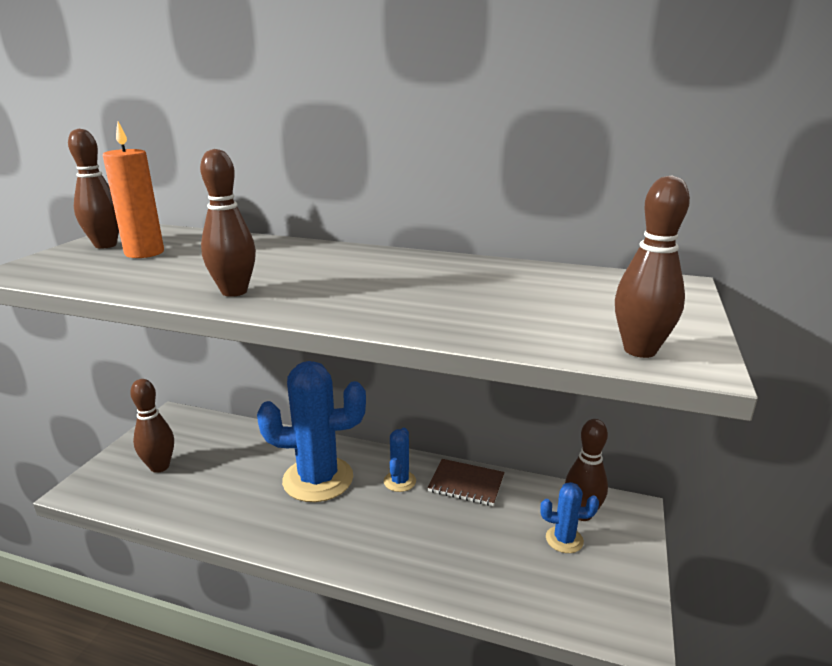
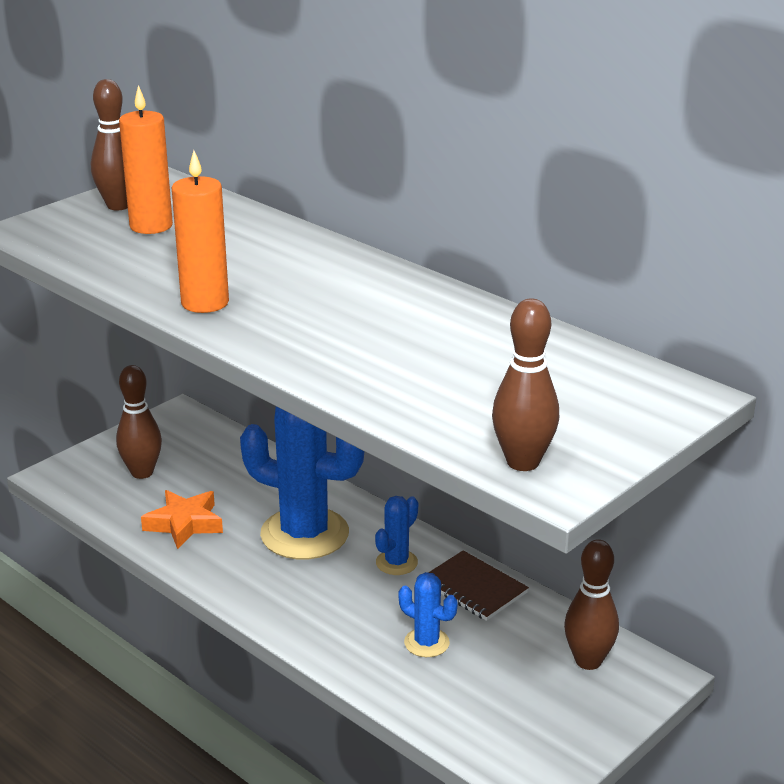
camera: 25 degrees right, 5 degrees up
(216, 498) = (184, 524): none -> orange star
(234, 292) = (205, 303): brown bowling pin -> orange candle
(564, 539) = (541, 679): blue cactus -> blue cactus (426, 643)

